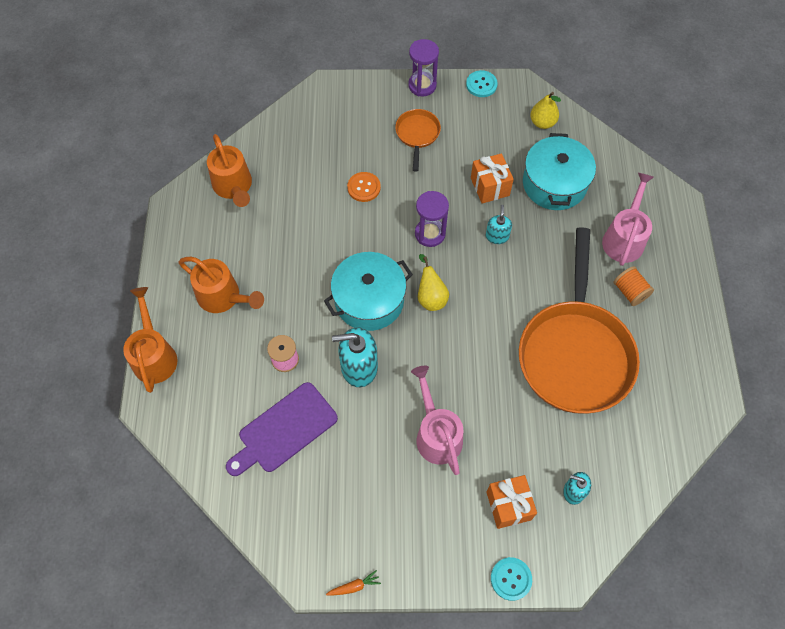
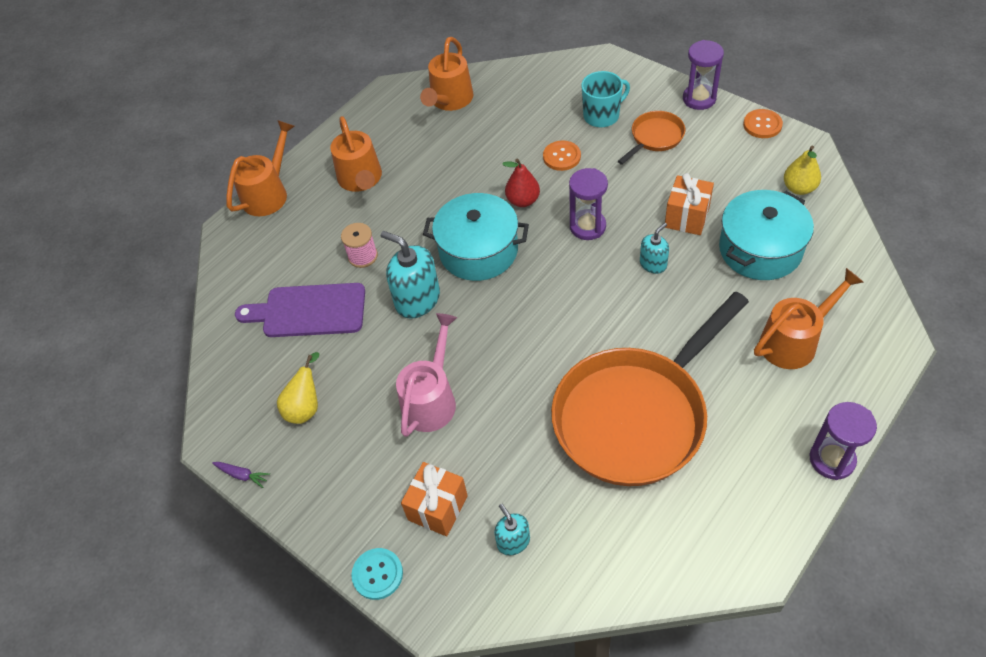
camera: 45 degrees right, 10 degrees down
(354, 586) = (242, 475): orange carrot -> purple carrot
(364, 136) = (602, 115): none -> turquoise mug
(366, 240) = (523, 201): none -> red pear
(431, 297) = (537, 280): yellow pear -> yellow pear (306, 407)
(481, 84) = (762, 125): turquoise button -> orange button
(624, 237) = (794, 340): pink watering can -> orange watering can
(630, 292) = (752, 395): orange spool -> none
(703, 304) = (832, 459): none -> purple hourglass

